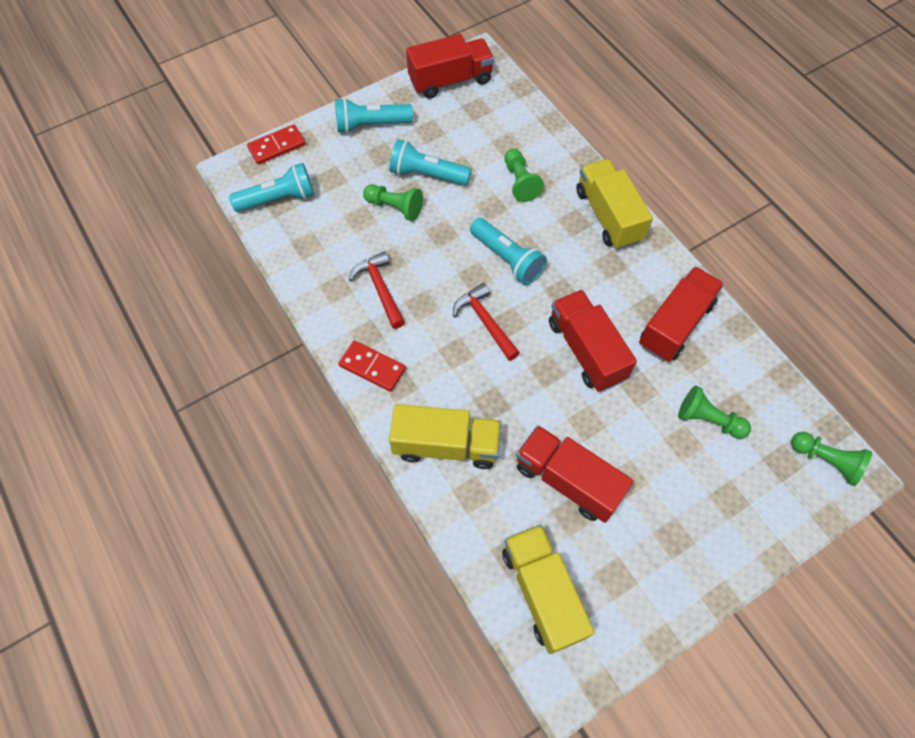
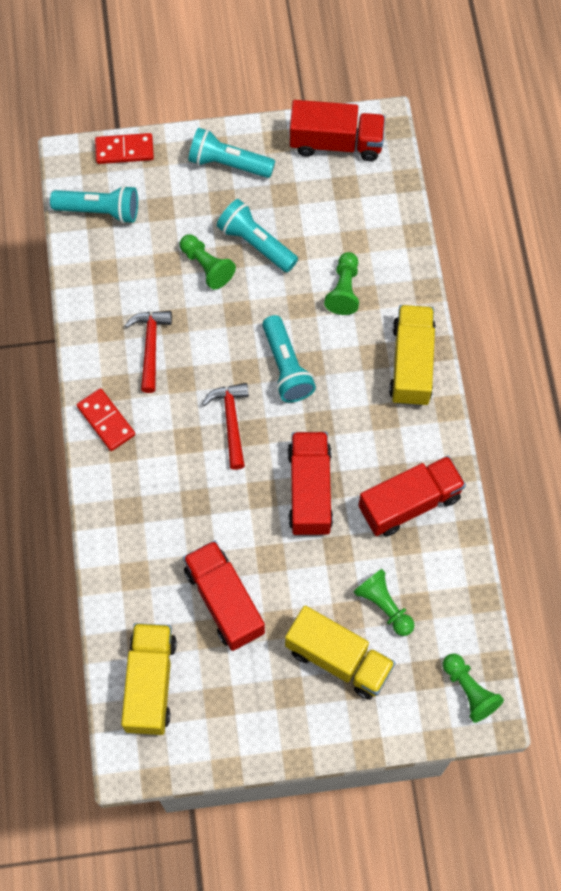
camera: 25 degrees right, 5 degrees up
(446, 445) = (135, 522): yellow truck -> yellow truck (338, 659)

